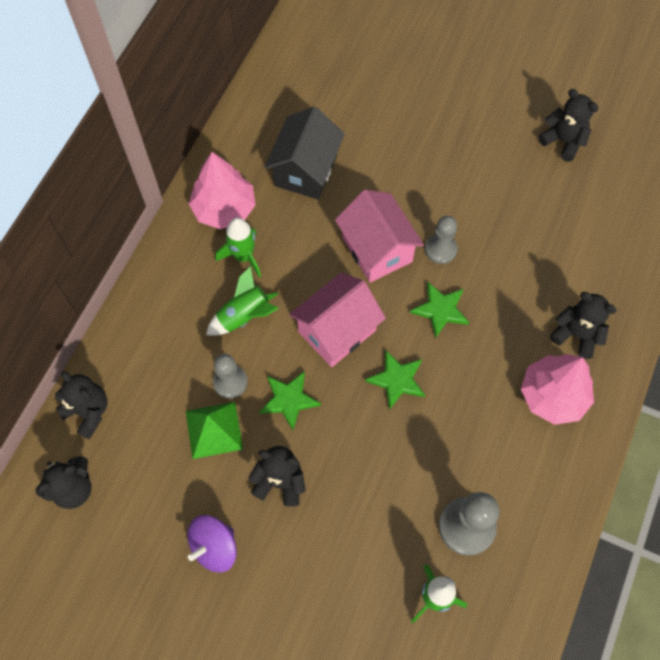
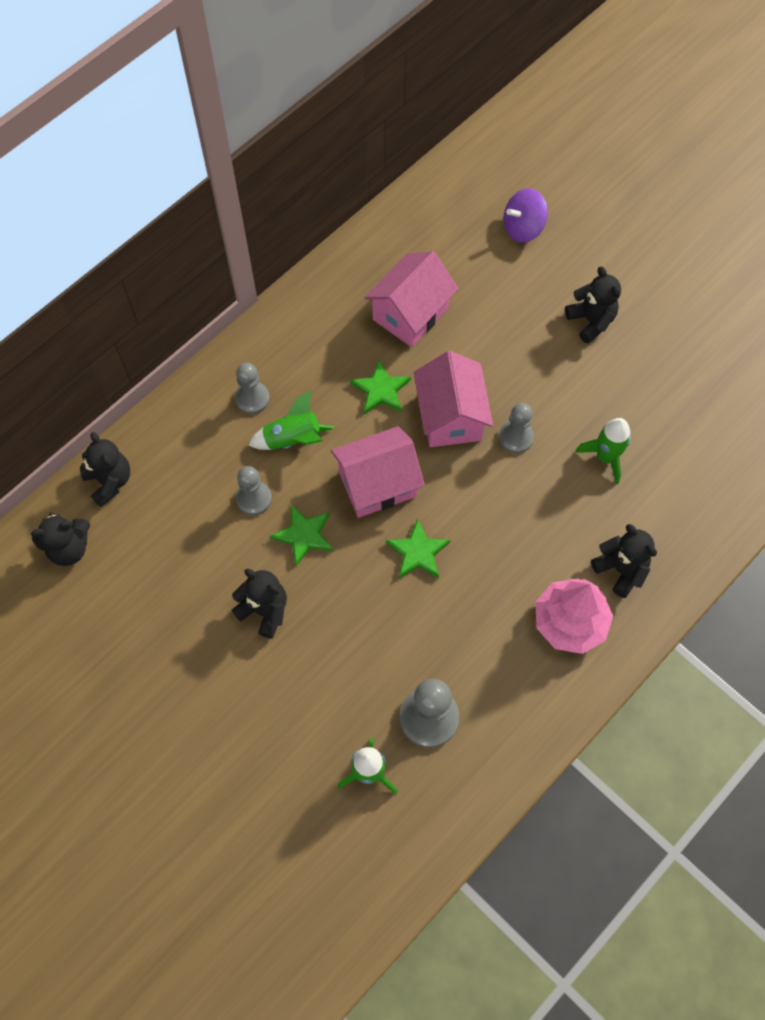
camera: 20 degrees right, 0 degrees up
(193, 291) = (252, 398): none -> grey pawn
(214, 430) = (220, 539): green pyramid -> none
(214, 547) = (178, 649): purple spinning top -> purple spinning top (523, 228)
(224, 208) = (314, 327): pink tree -> none
(243, 256) = (314, 380): green rocket -> green rocket (605, 457)
(305, 170) = (410, 314): black house -> pink house
(440, 310) = (490, 498): green star -> green star (381, 390)
(563, 141) = (692, 367): black teddy bear -> black teddy bear (591, 321)

